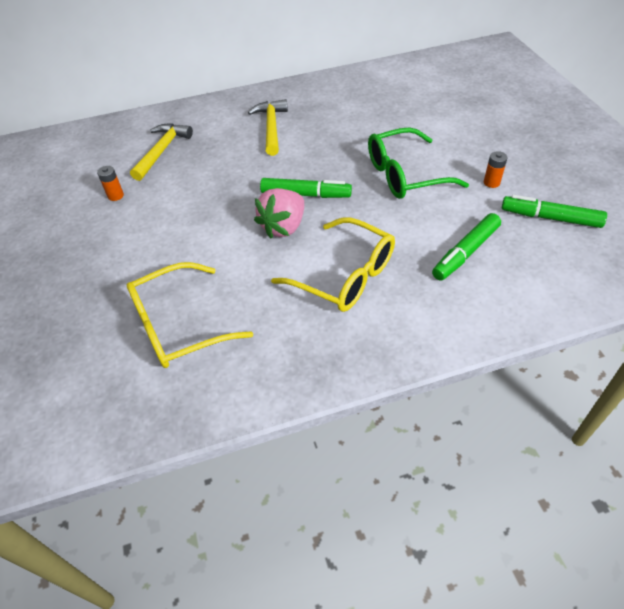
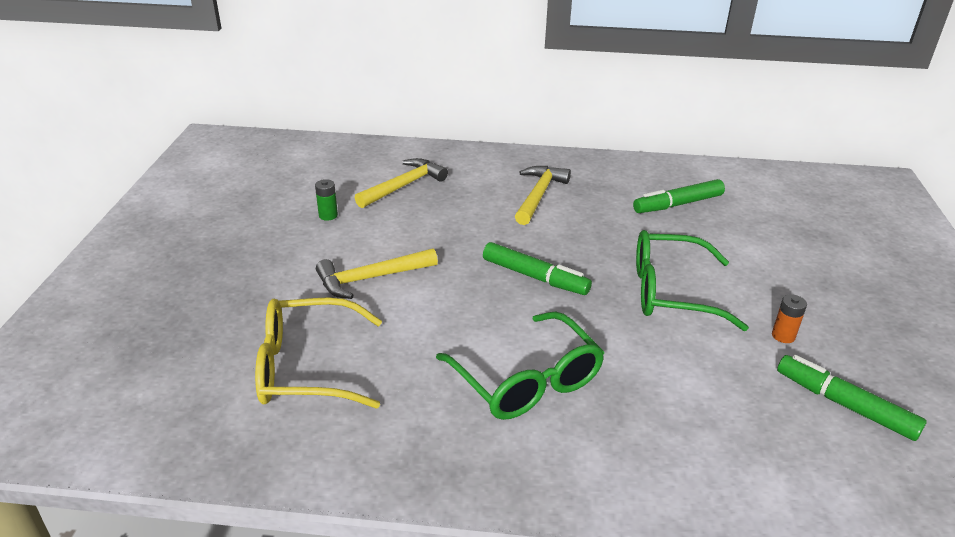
camera: 20 degrees right, 15 degrees down
(115, 196) = (328, 215): orange battery -> green battery
(183, 237) = (370, 278): none -> yellow hammer
(283, 227) = (487, 303): pink strawberry -> none
(345, 276) = (527, 381): yellow glasses -> green glasses
(465, 252) = (698, 407): green marker -> green marker (677, 204)

